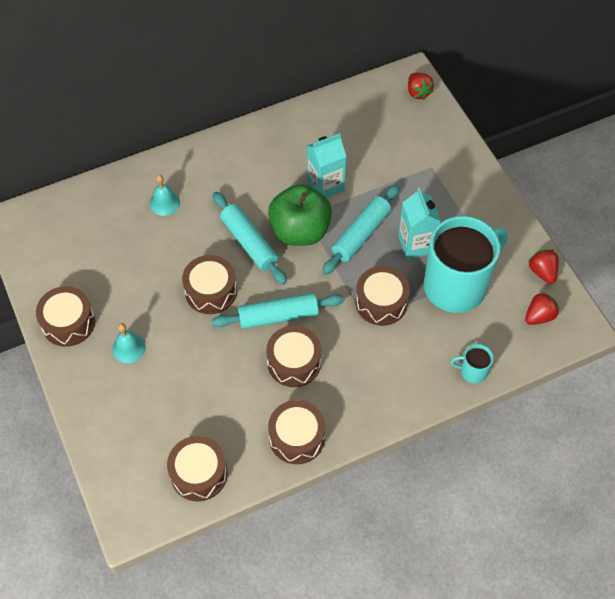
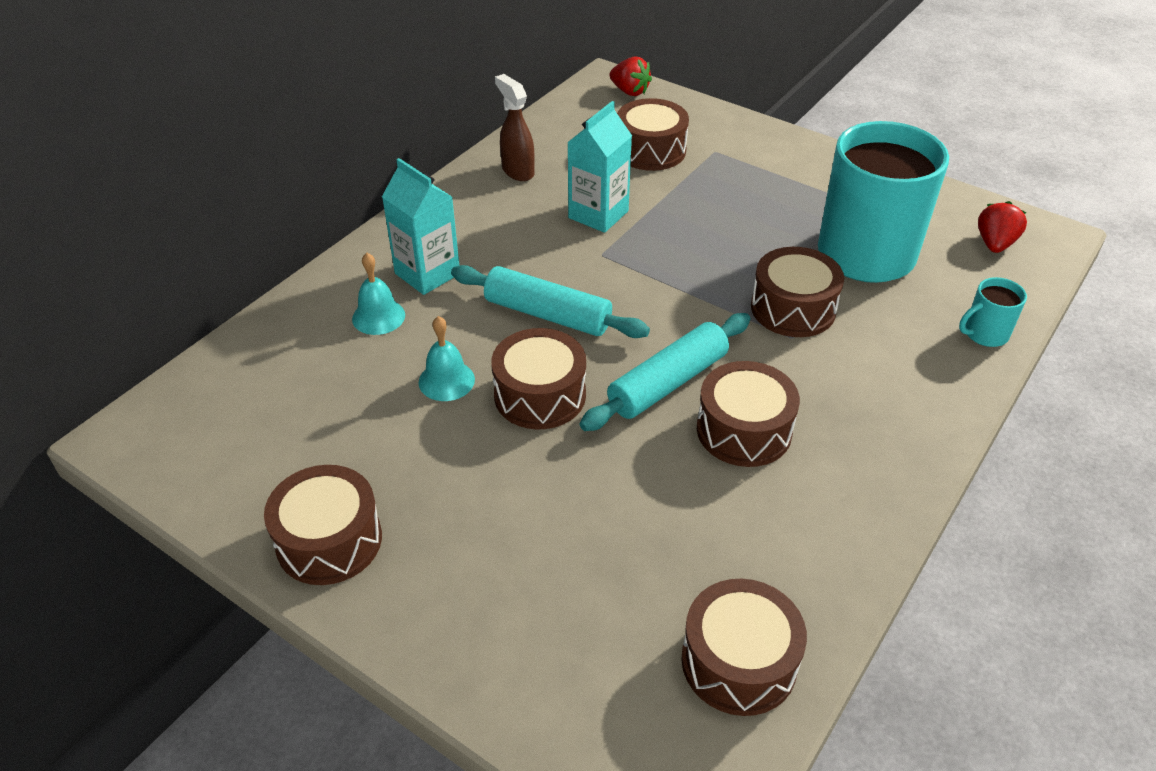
camera: 30 degrees left, 15 degrees down
(129, 348) = (466, 529): turquoise bell -> turquoise bell (446, 380)
(297, 437) = (841, 527): brown drum -> brown drum (650, 150)
(300, 231) = (609, 274): green apple -> none
(303, 130) = (517, 171): none -> brown spray bottle
(361, 234) = (694, 247): turquoise rolling pin -> none
(415, 244) = (773, 231): turquoise carton -> turquoise carton (427, 274)
(542, 272) = (949, 200): red strawberry -> none

